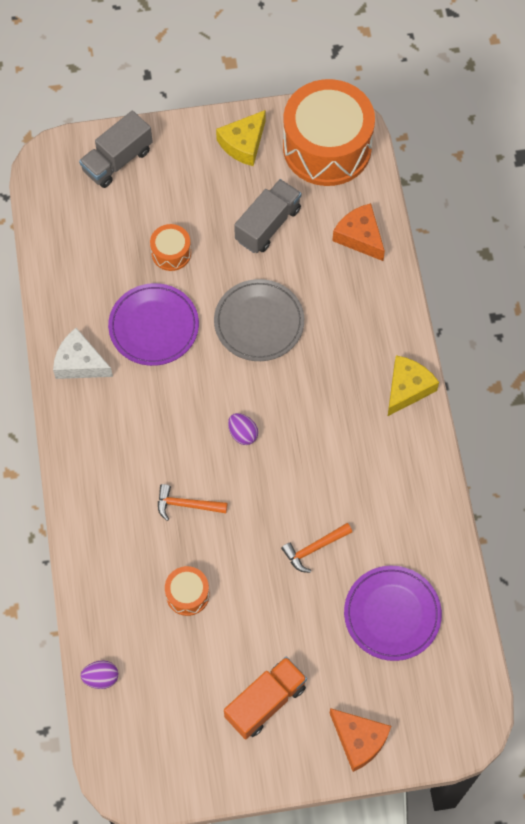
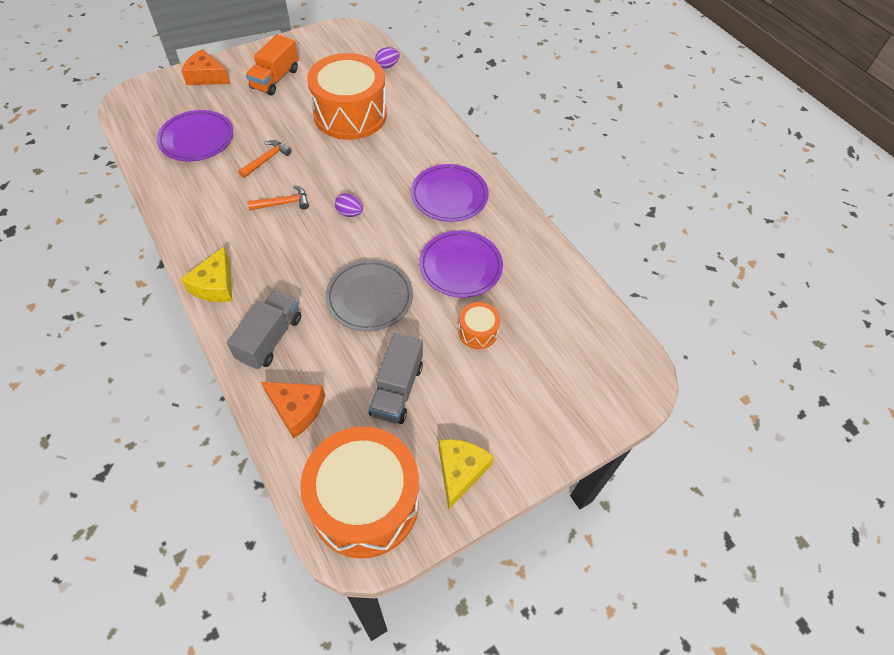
camera: 155 degrees right, 10 degrees down
(80, 363) = (505, 223): white cheese -> none
(117, 160) = (579, 404): grey truck -> grey truck (270, 338)
(122, 420) = (449, 196): none -> purple plate
(186, 505) = (374, 159): orange hammer -> orange hammer (283, 203)
(187, 594) = (350, 114): orange drum -> orange drum, size x2.30

